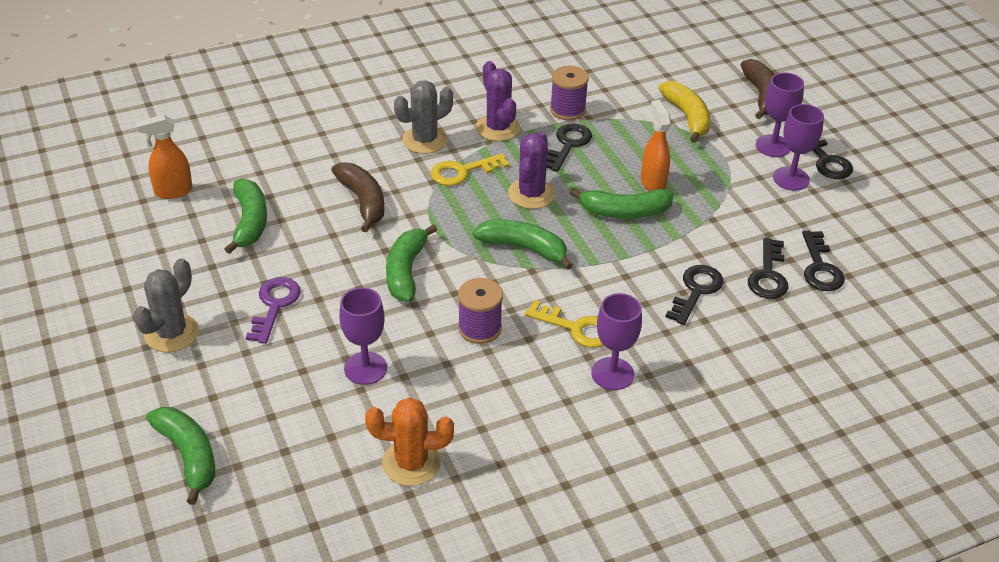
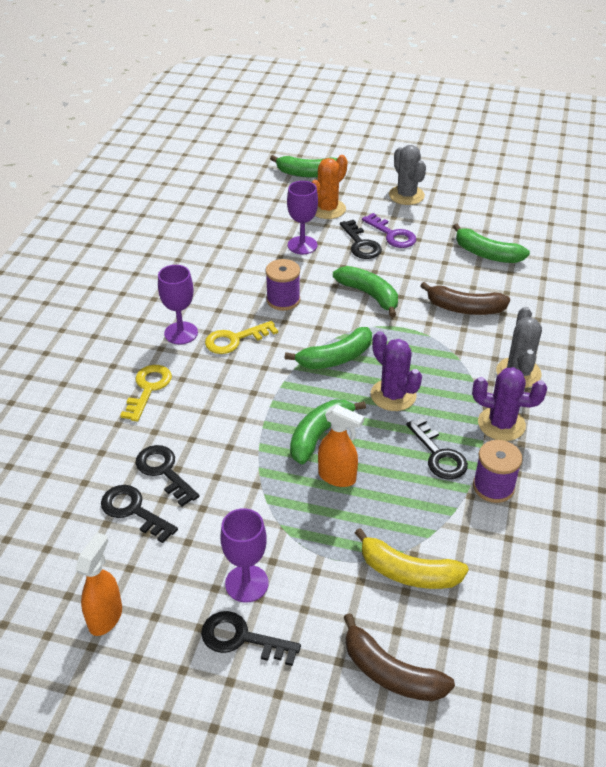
camera: 130 degrees right, 0 degrees up
(173, 191) = (550, 236): orange spray bottle -> orange spray bottle (106, 617)
(411, 463) = (217, 232): orange cactus -> orange cactus (327, 209)
(462, 172) = (456, 373): yellow key -> yellow key (148, 389)
(696, 291) = (197, 418): black key -> black key (361, 244)
(773, 146) = (303, 610): purple goblet -> none

